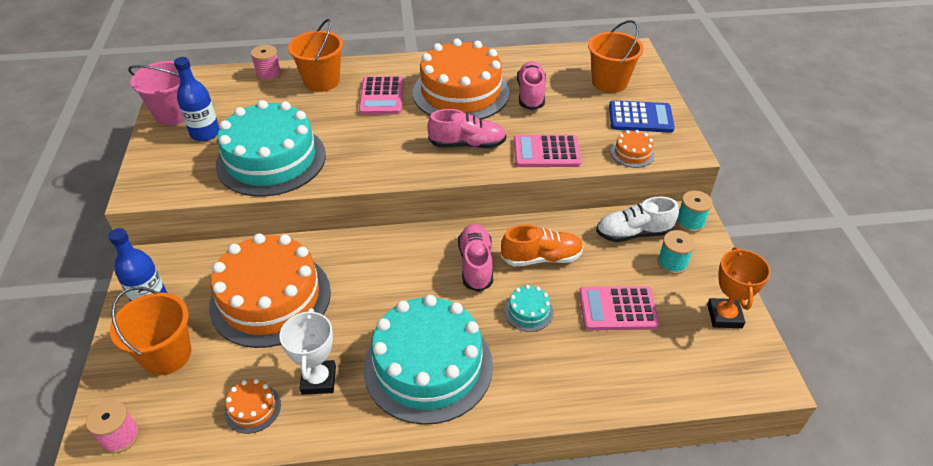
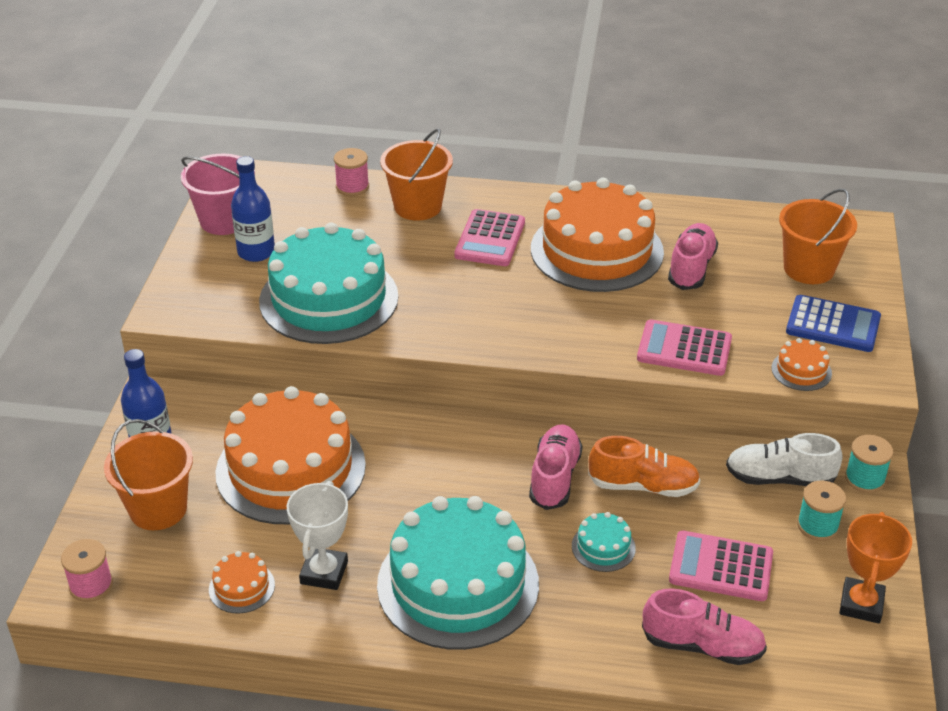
camera: 15 degrees right, 5 degrees down
(467, 144) = (582, 321): pink shoe -> pink shoe (702, 645)

